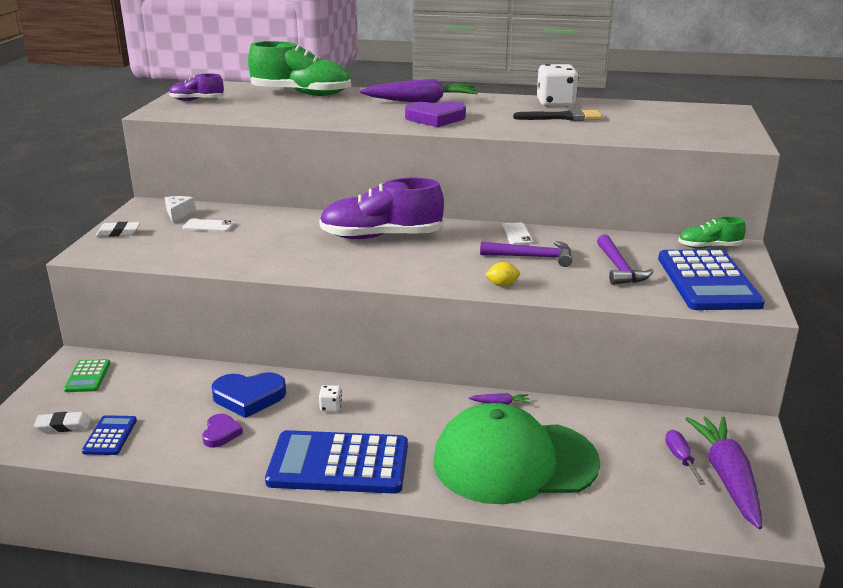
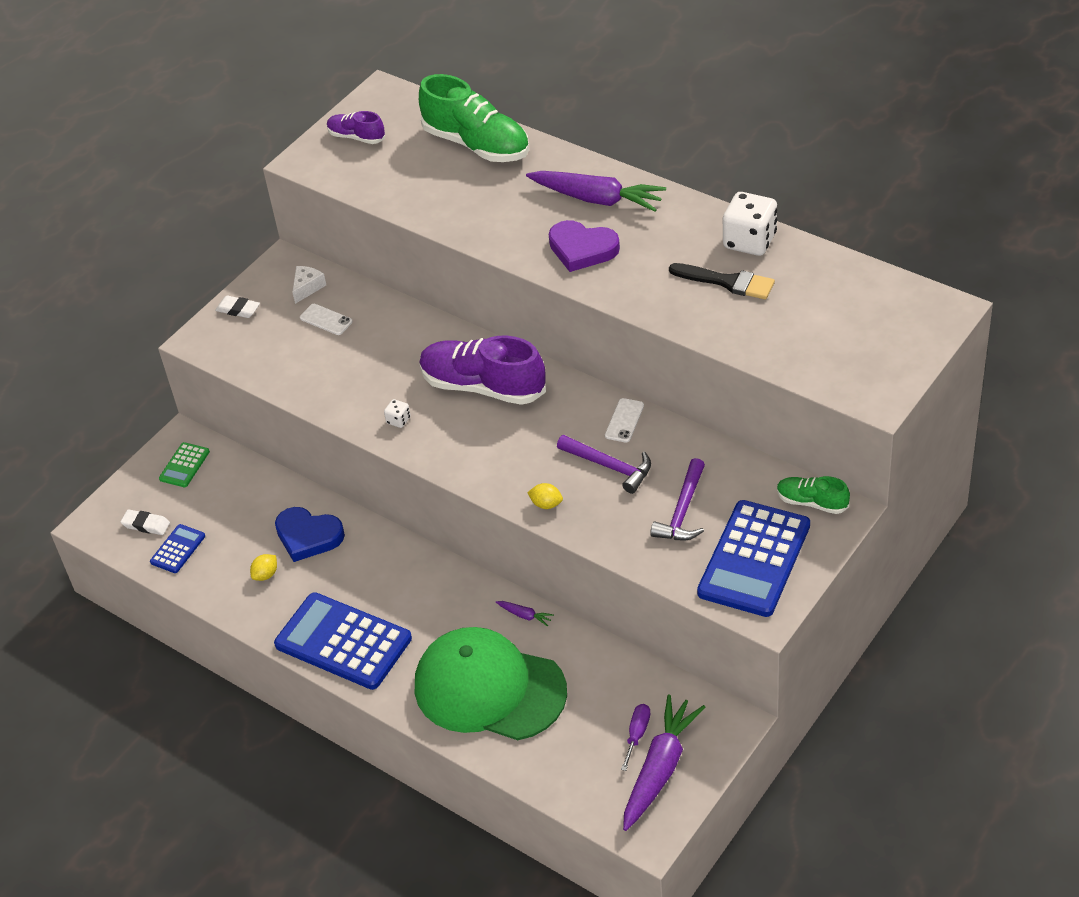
camera: 30 degrees right, 20 degrees up
(221, 433) = (266, 575): purple heart -> yellow lemon
(330, 407) = (372, 571): white dice -> white dice (398, 420)

